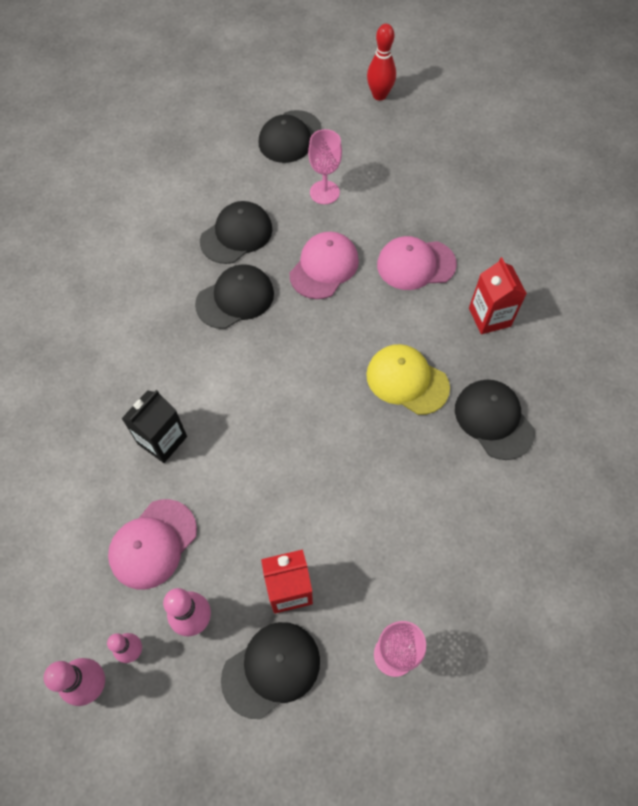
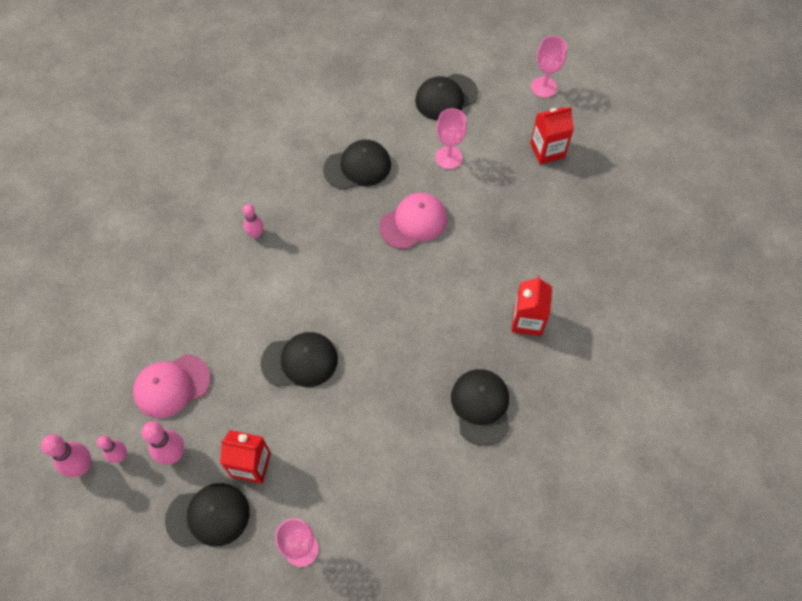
camera: 25 degrees right, 0 degrees up
(162, 440) = (217, 310): black carton -> none
(163, 343) = (256, 234): none -> pink bowling pin
(235, 298) = (329, 220): black cap -> black cap (300, 361)
(379, 95) = (544, 87): red bowling pin -> pink goblet
(407, 380) = (429, 344): yellow cap -> none
(416, 151) = (547, 150): none -> red carton
(416, 264) = (490, 250): pink cap -> none

